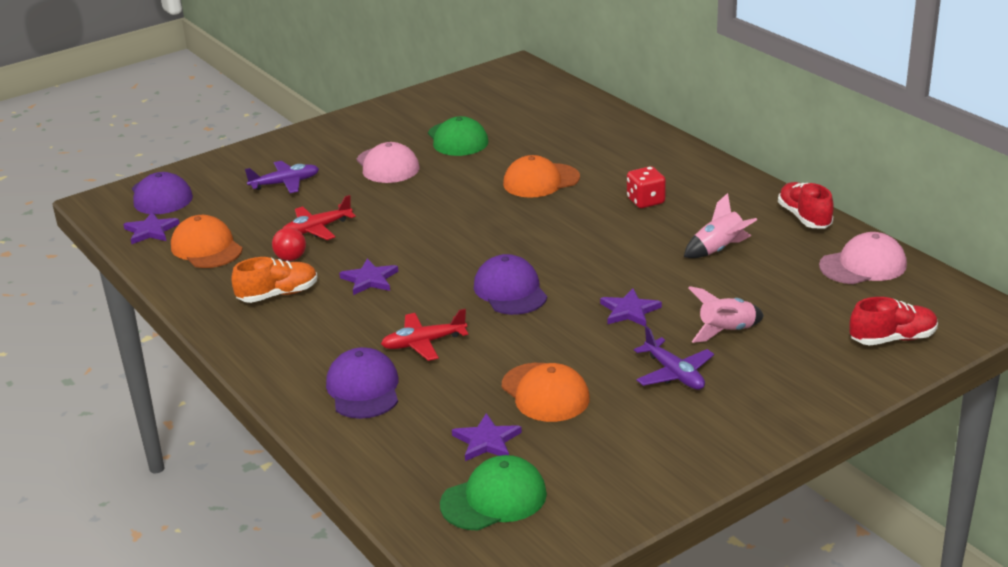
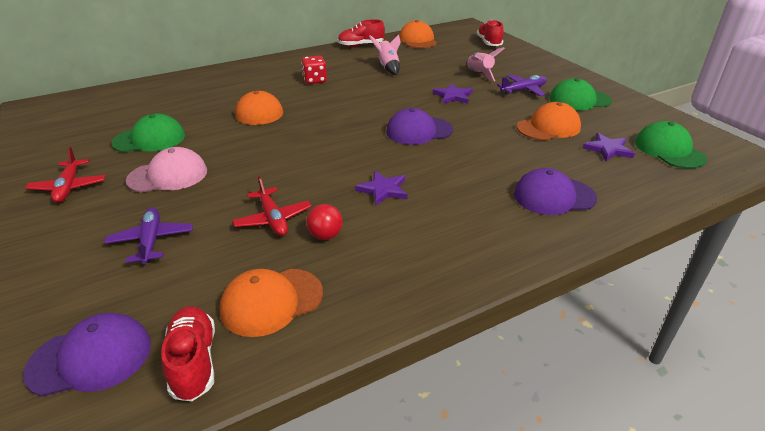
camera: 85 degrees left, 5 degrees up
(151, 231) = (194, 362): purple star -> red shoe
(278, 294) = (395, 243): orange shoe -> none
(423, 343) = (488, 168): red plane -> red plane (69, 187)
(654, 428) = (579, 100): none -> green cap
(863, 265) = (417, 40): pink cap -> orange cap

